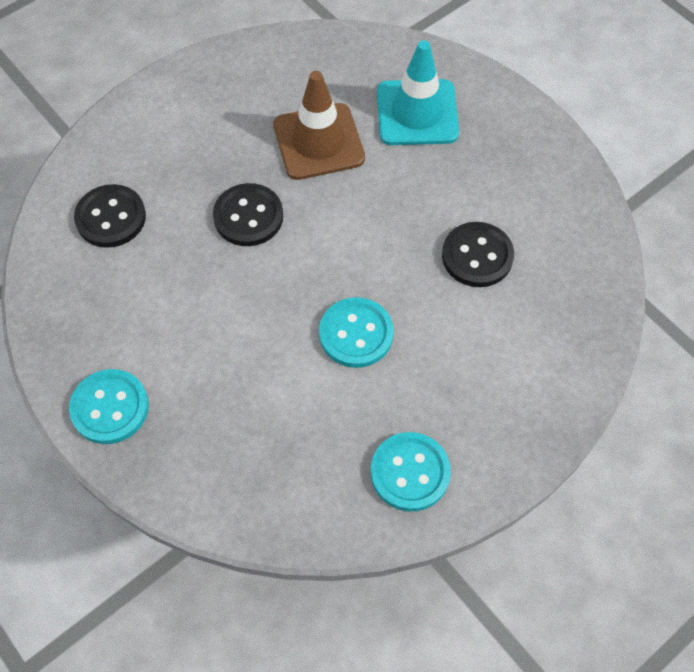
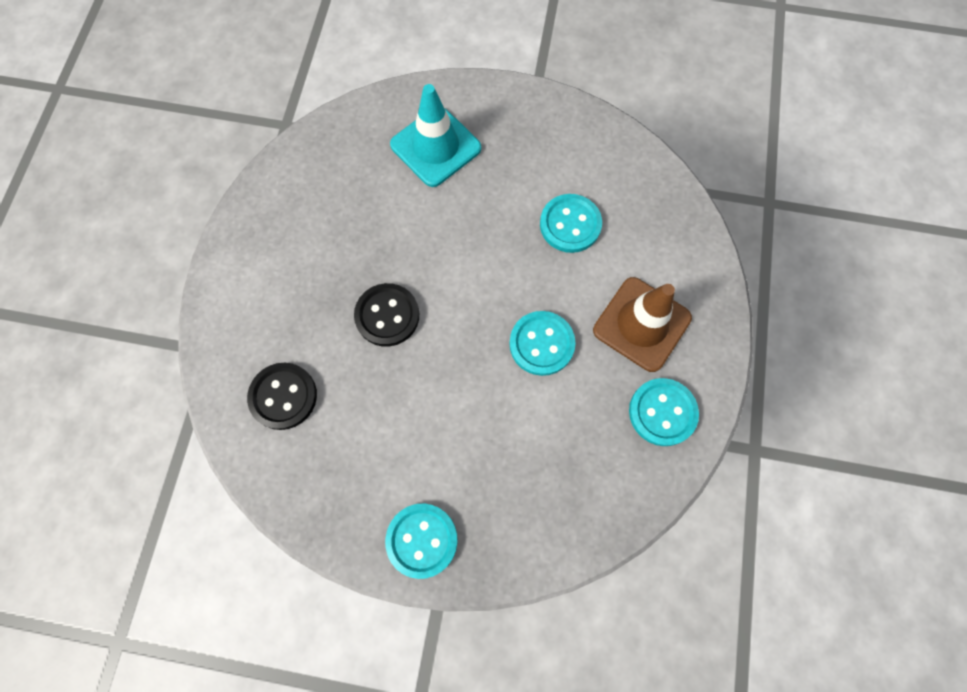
camera: 40 degrees left, 10 degrees up
(318, 142) = (385, 220): brown traffic cone -> brown traffic cone (641, 324)
(477, 256) = (570, 224): black button -> turquoise button

